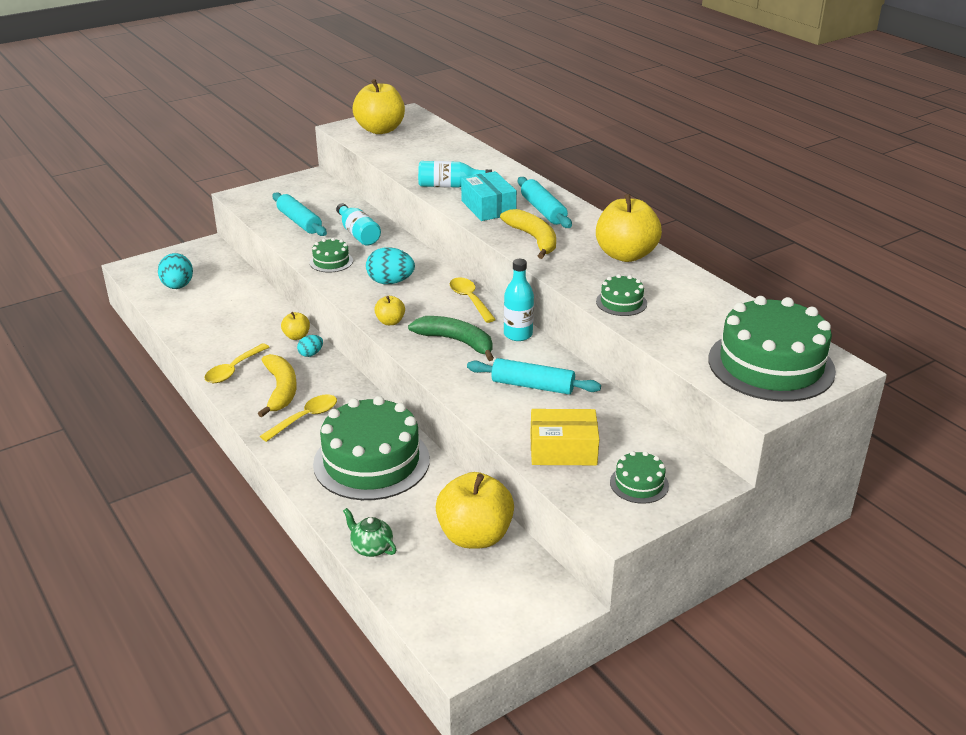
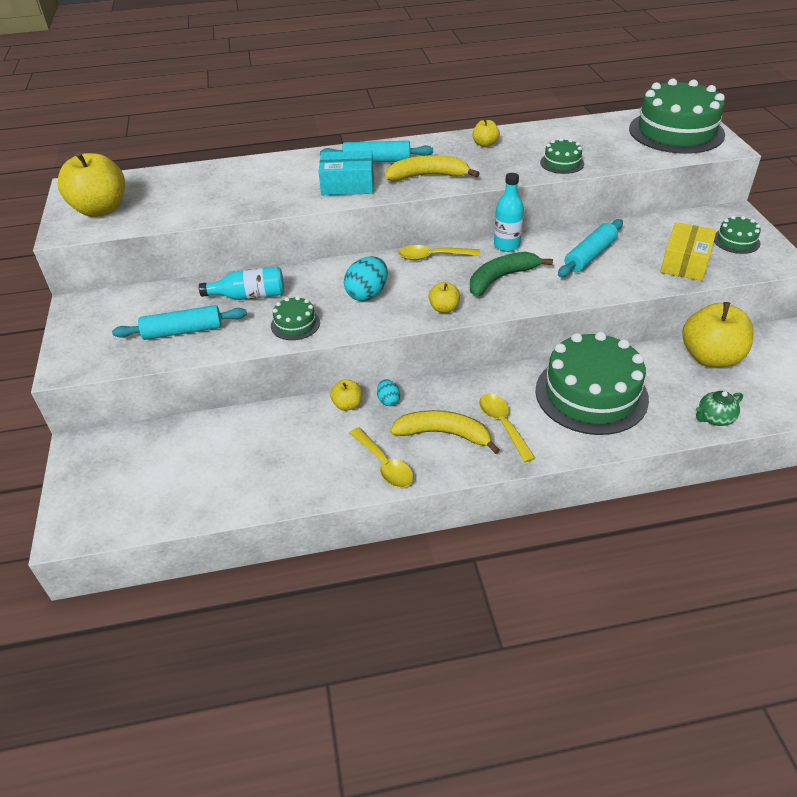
camera: 65 degrees left, 10 degrees up
(178, 286) = (160, 489): turquoise egg -> none
(450, 186) = (283, 195): turquoise bottle -> none
(625, 255) = (485, 144): yellow apple -> yellow apple, size x0.47

